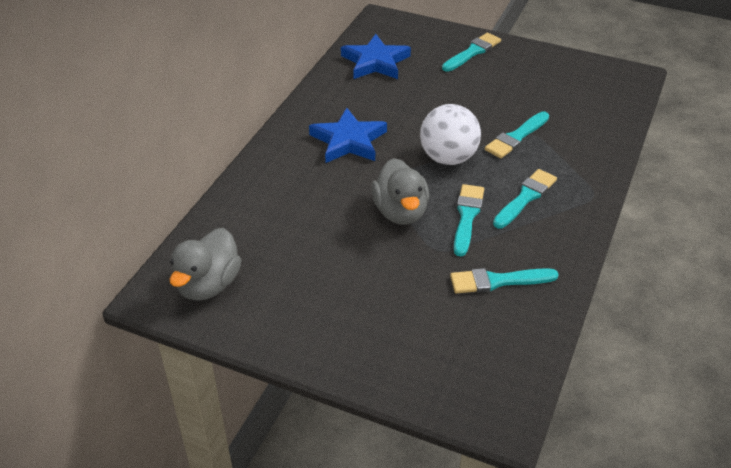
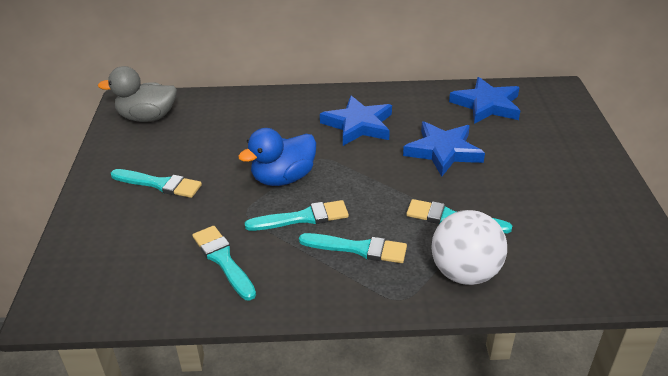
camera: 65 degrees right, 5 degrees down
(400, 212) = (283, 178): grey duck -> blue duck
(426, 109) = (443, 151): none -> blue star
(448, 158) = (380, 184): white ball -> white ball (464, 273)
(472, 52) = (570, 153): turquoise brush -> turquoise brush (159, 184)

